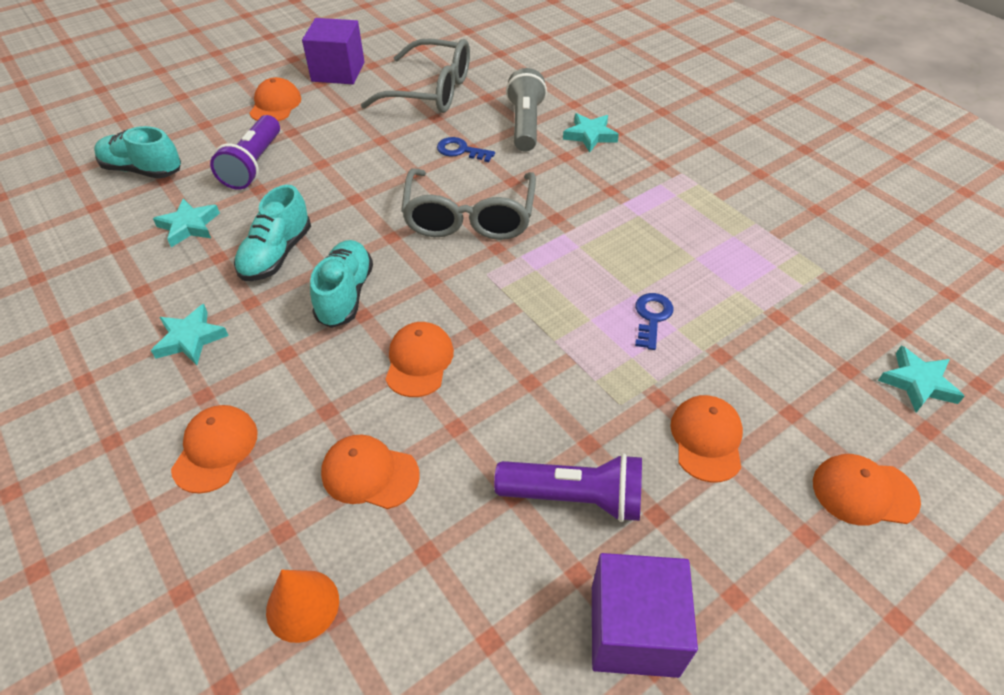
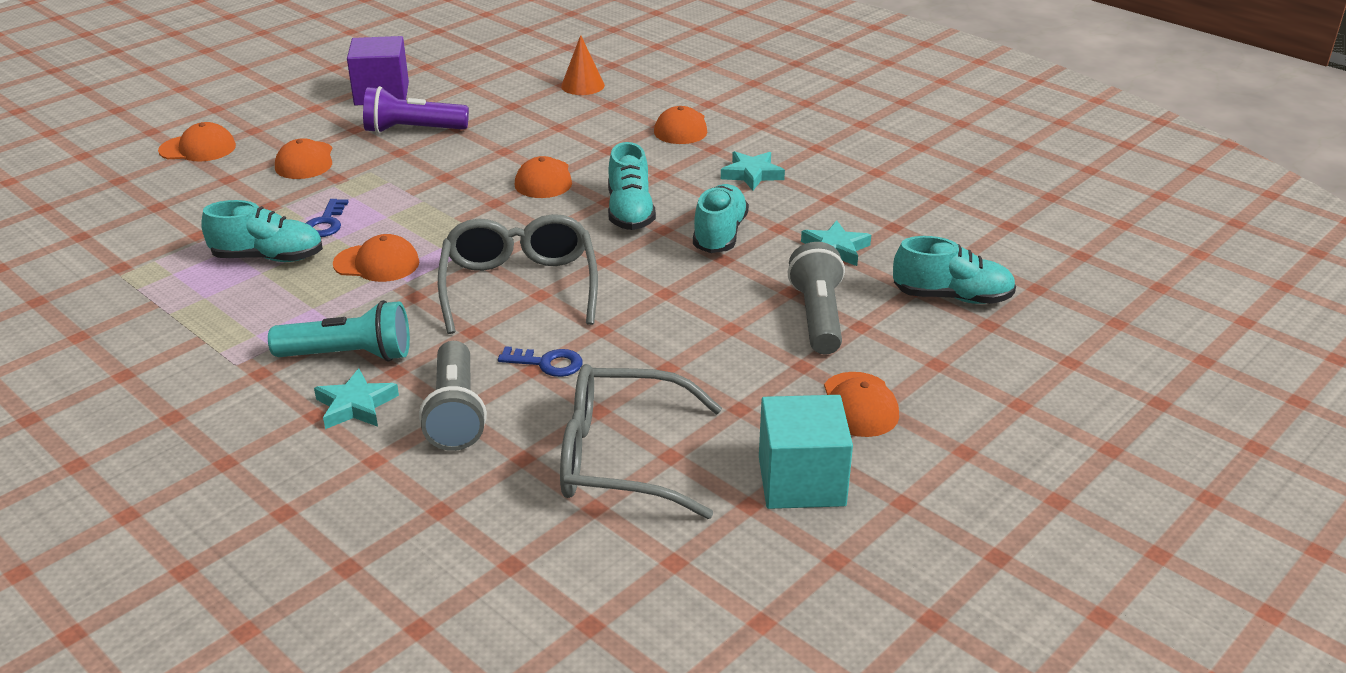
camera: 170 degrees right, 15 degrees down
(254, 165) = (818, 317): purple flashlight -> grey flashlight
(338, 72) = (801, 481): purple cube -> turquoise cube
(369, 474) = (562, 127): orange cap -> orange cap (377, 263)
(601, 171) = (349, 355): none -> turquoise flashlight
(695, 276) = (268, 257): none -> turquoise shoe
(917, 383) = (100, 203): turquoise star -> none

